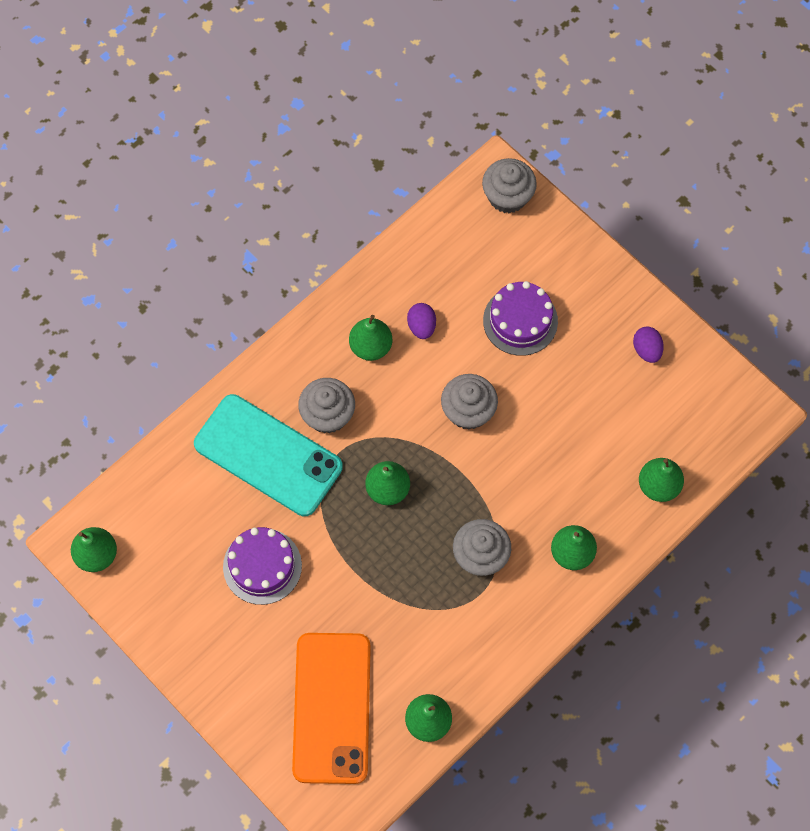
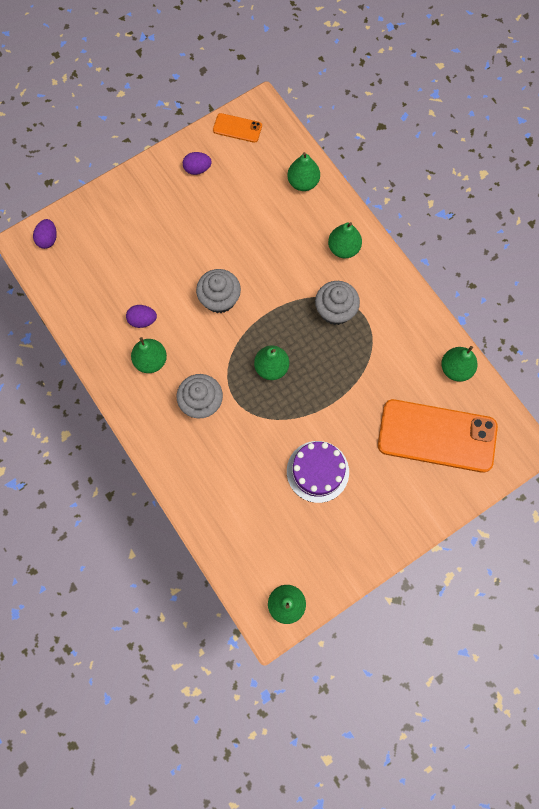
camera: 80 degrees left, 5 degrees up
(268, 455) = (226, 453): turquoise phone -> none
(507, 196) = (48, 239): grey cupcake -> purple egg
(520, 321) = (154, 249): purple cake -> none
(721, 388) = (237, 128): none -> orange phone

